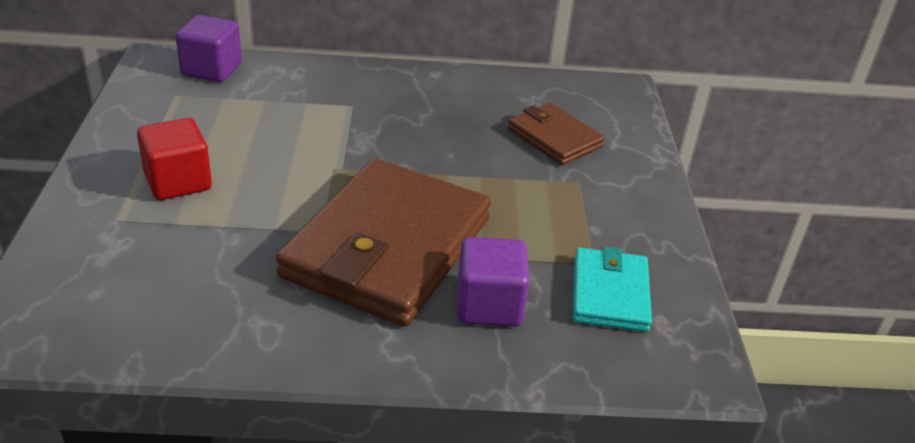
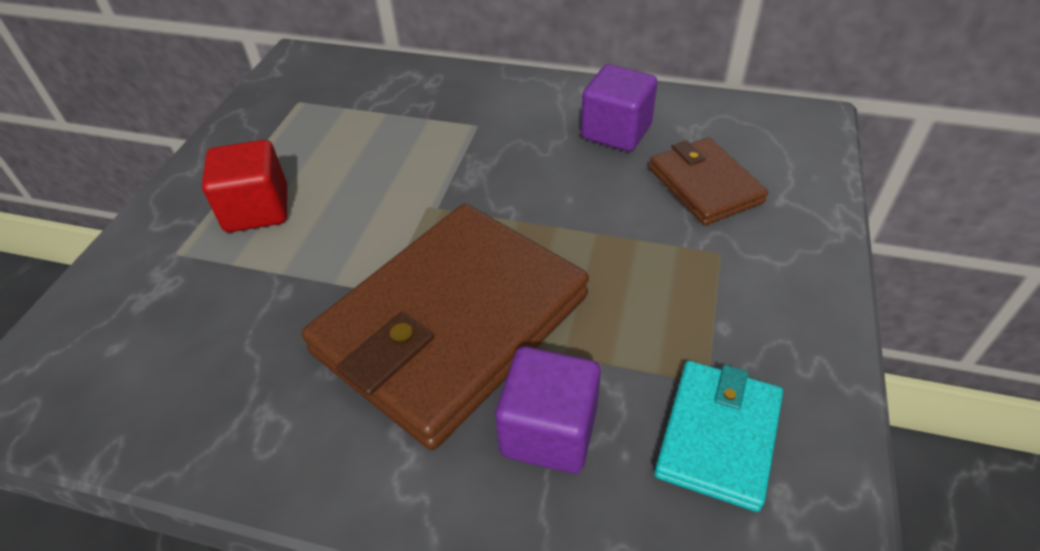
camera: 20 degrees right, 10 degrees up
(211, 69) = (346, 73): purple cube -> purple cube (616, 132)

